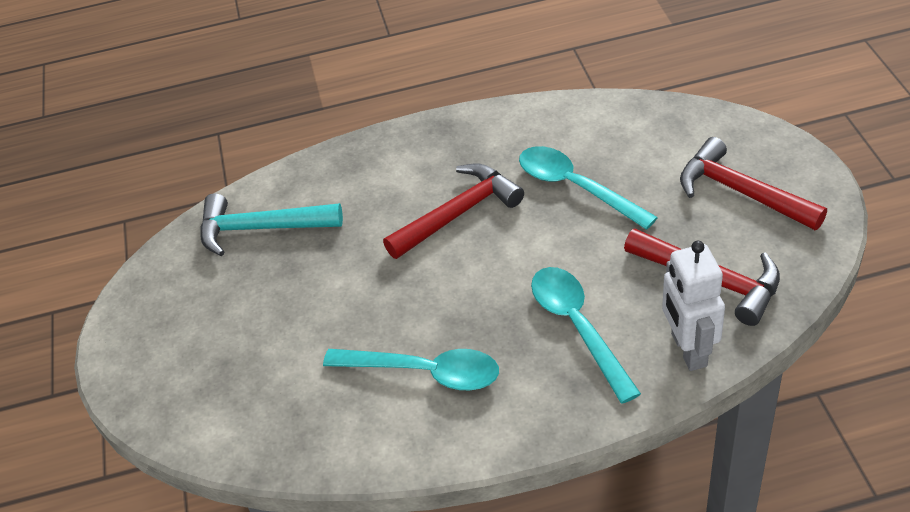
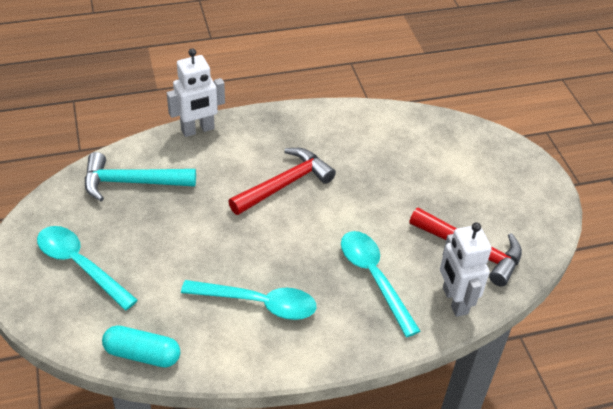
camera: 10 degrees left, 0 degrees up
(275, 449) = (142, 354): none -> turquoise capsule
(345, 153) = (198, 130): none -> white robot
(575, 187) = (373, 172): turquoise spoon -> turquoise spoon (80, 265)
(741, 192) = (493, 187): red hammer -> none

